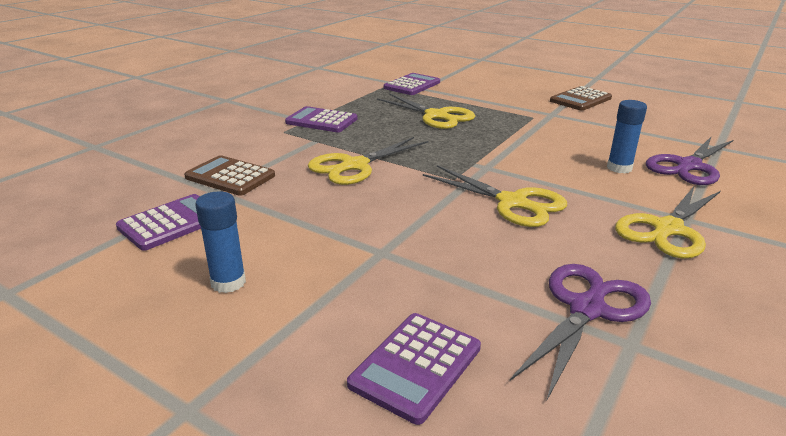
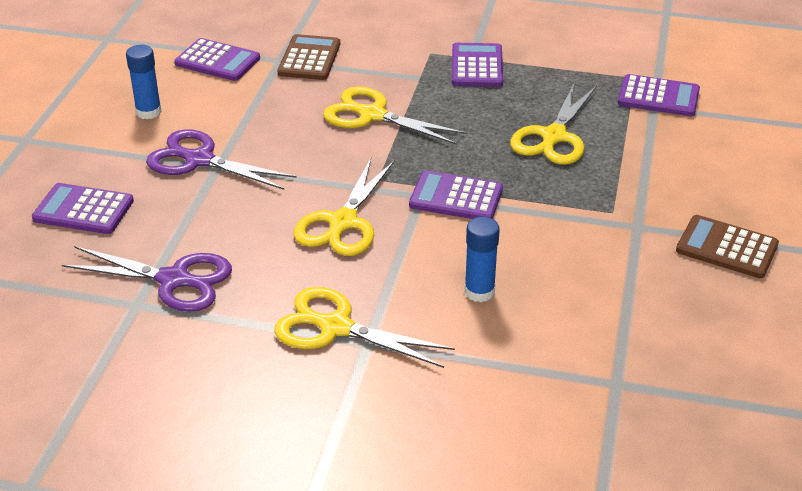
camera: 70 degrees right, 10 degrees up
(495, 156) = (456, 197): none -> purple calculator
(688, 166) = (522, 350): purple scissors -> purple scissors (198, 160)

